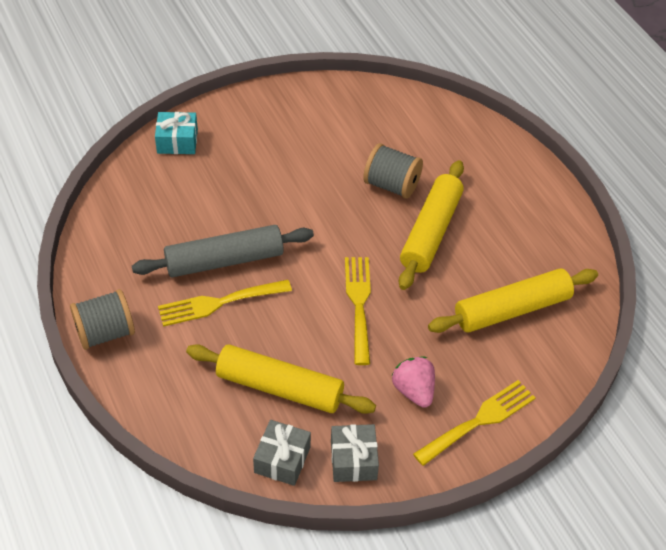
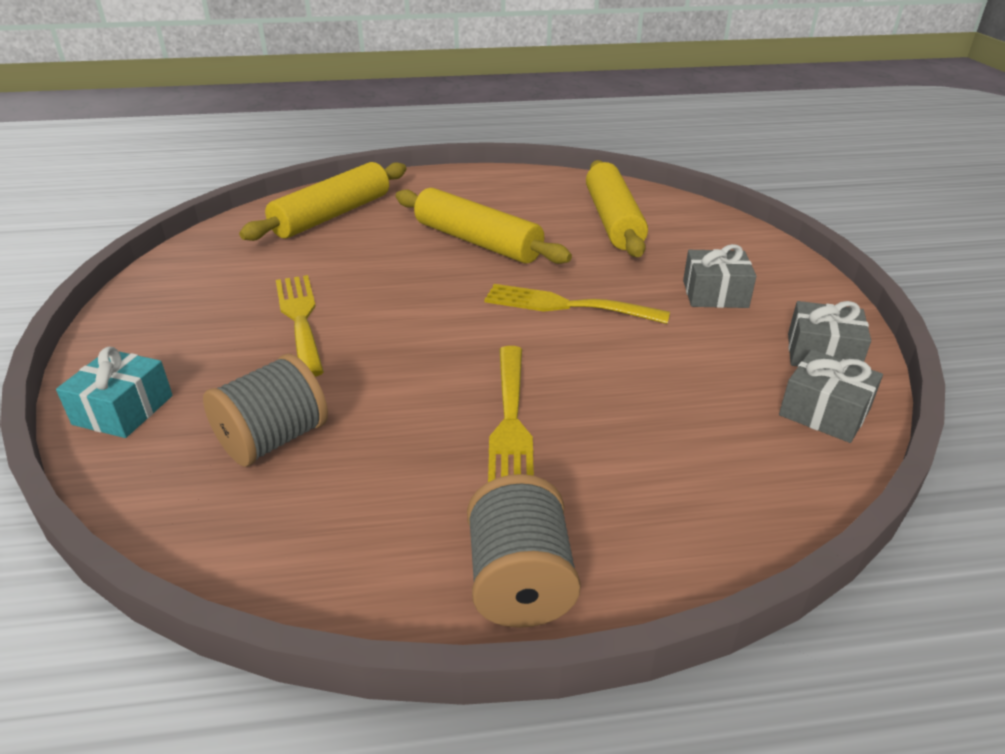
camera: 70 degrees left, 15 degrees down
(224, 261) = (426, 403): grey rolling pin -> none
(280, 387) = (693, 392): yellow rolling pin -> yellow rolling pin (332, 215)
(391, 185) = (385, 251): grey spool -> grey spool (273, 440)
(414, 391) = (715, 294): pink strawberry -> grey gift
(479, 421) = (762, 264): yellow fork -> yellow fork (300, 319)

